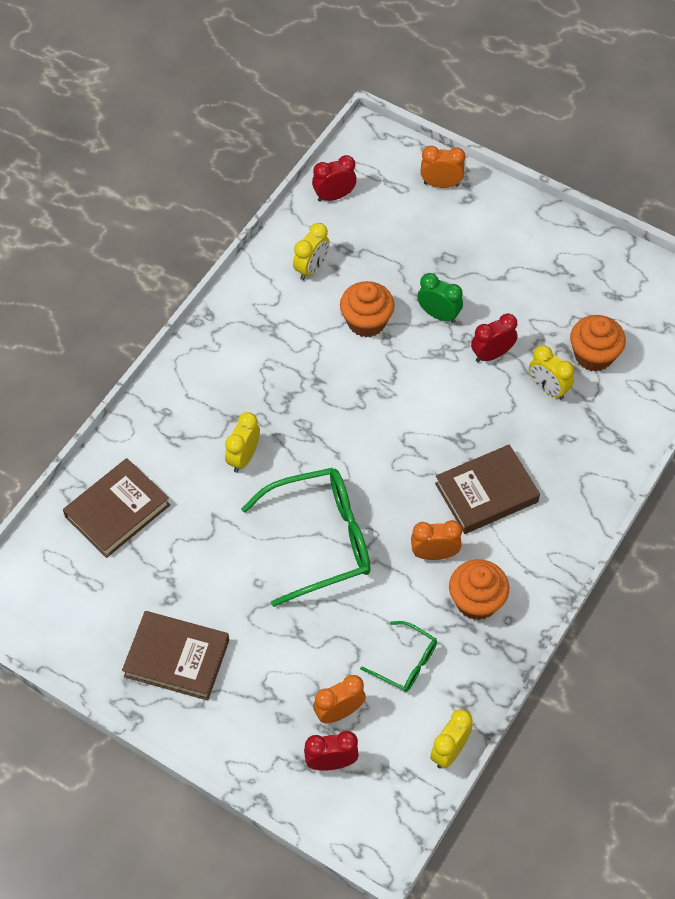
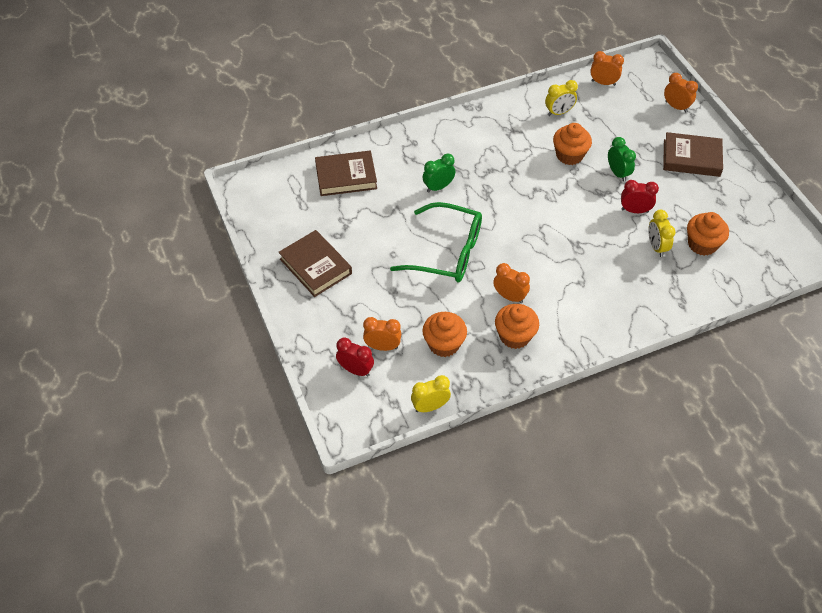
camera: 35 degrees right, 5 degrees down
(243, 457) = (438, 187): yellow clock -> green clock
(334, 196) = (603, 83): red clock -> orange clock
(406, 663) = (444, 344): green glasses -> orange cupcake
(486, 493) = (569, 282): brown book -> brown book (691, 158)

